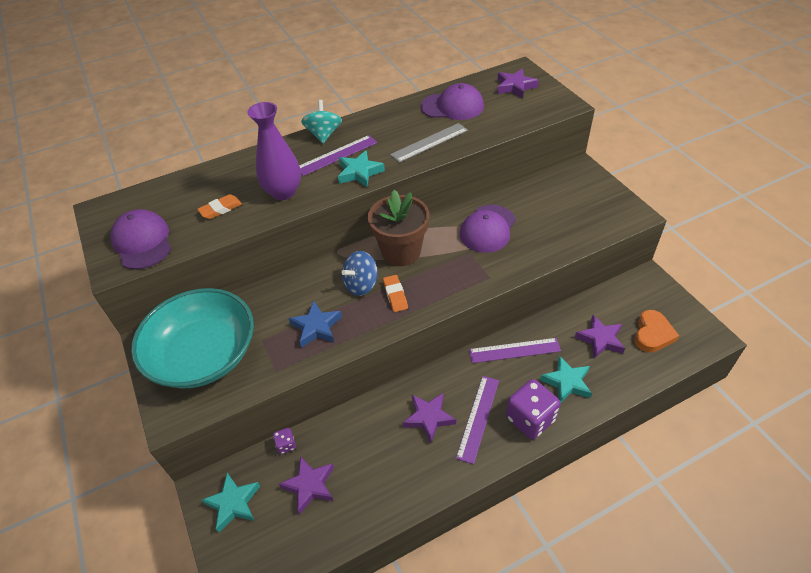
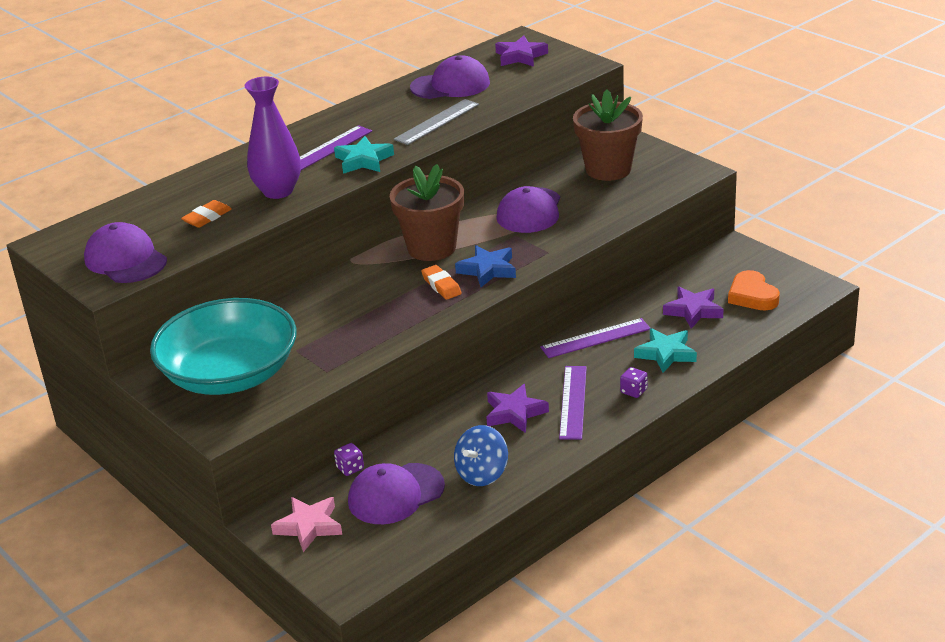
camera: 15 degrees left, 15 degrees down
(233, 503) = (309, 526): turquoise star -> pink star
(310, 485) = (395, 494): purple star -> purple cap
(316, 327) = (358, 328): blue star -> blue star (487, 270)
(324, 134) = (300, 133): turquoise spinning top -> none
(361, 285) = (395, 284): blue spinning top -> blue spinning top (482, 474)
(530, 419) = (633, 391): purple dice -> purple dice, size x0.46
(561, 197) = (608, 169): none -> brown flower pot
(652, 334) = (752, 296): orange heart -> orange heart turned 150 degrees clockwise

